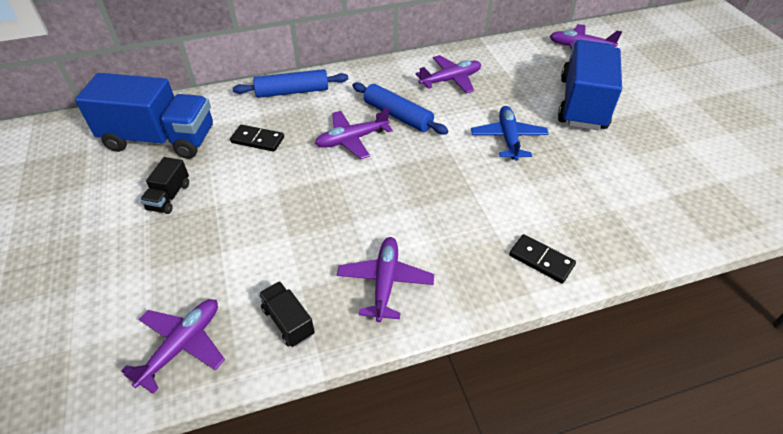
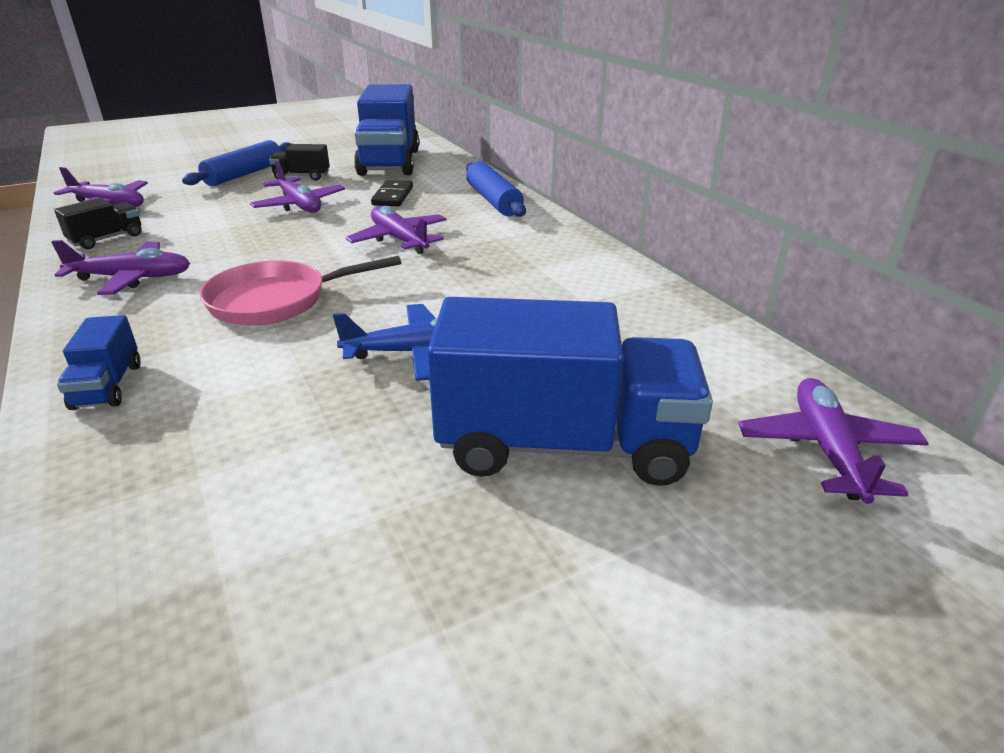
camera: 80 degrees right, 15 degrees down
(398, 115) = (460, 262): blue rolling pin -> blue rolling pin (244, 174)
(439, 196) = (276, 301): none -> pink pan
(451, 80) = (576, 295): purple plane -> purple plane (300, 205)
(541, 260) = (108, 386): black domino -> blue truck

